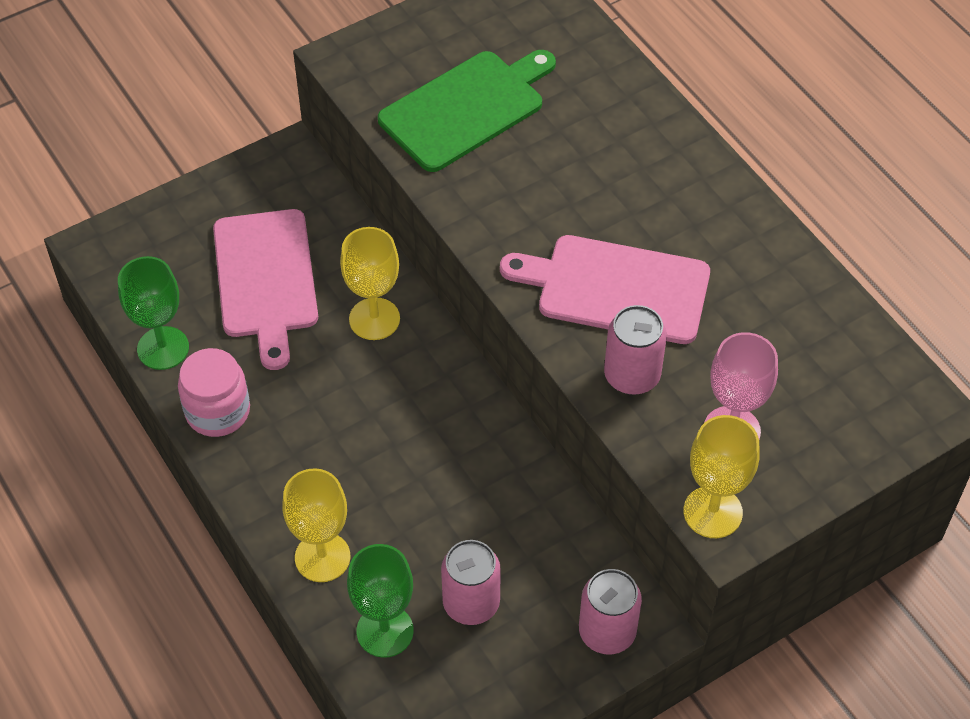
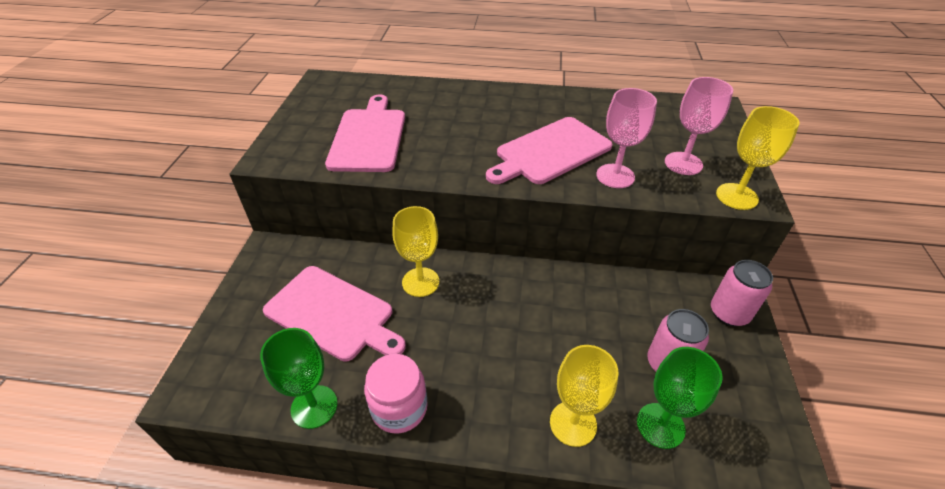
camera: 50 degrees left, 10 degrees down
(466, 108) = (369, 137): green cutting board -> pink cutting board
(632, 376) = (615, 176): pink can -> pink goblet

